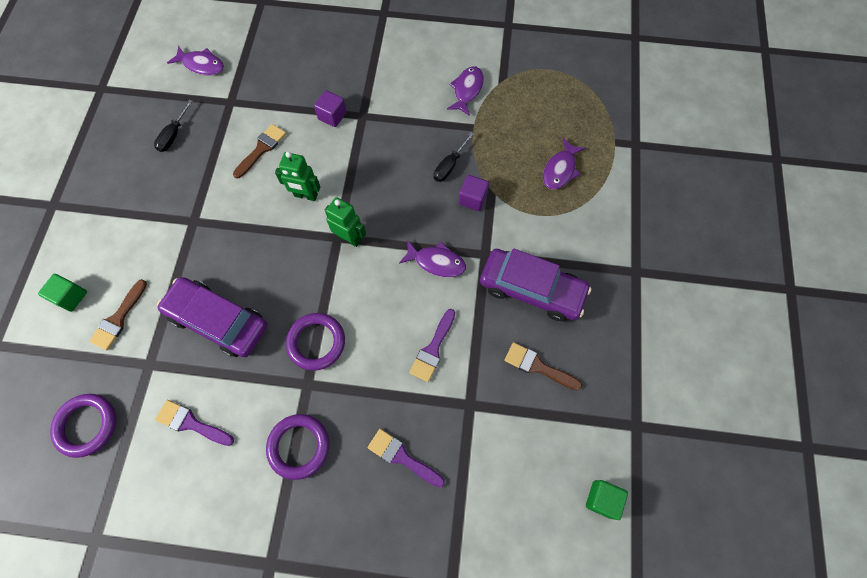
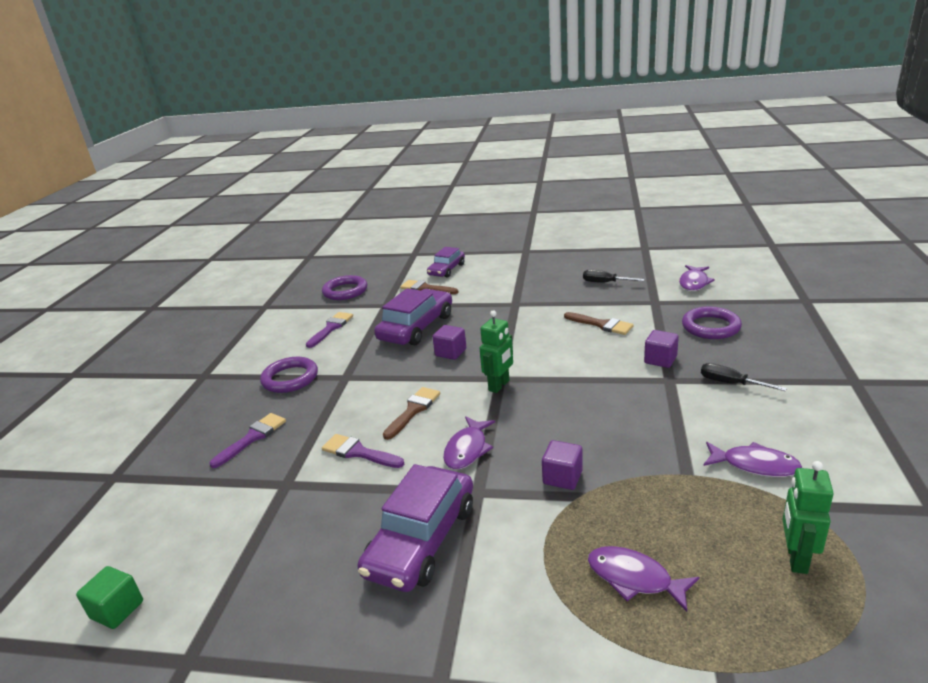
camera: 95 degrees right, 40 degrees down
(71, 297) = (446, 270): green cube -> purple car
(282, 282) = (450, 352): none -> purple cube
(306, 195) = (549, 354): green robot -> green robot (796, 558)
(316, 342) = (385, 377): purple ring -> purple ring (710, 327)
(449, 165) = (613, 454): black screwdriver -> black screwdriver (731, 383)
(537, 366) = (311, 545): brown brush -> brown brush (413, 410)

